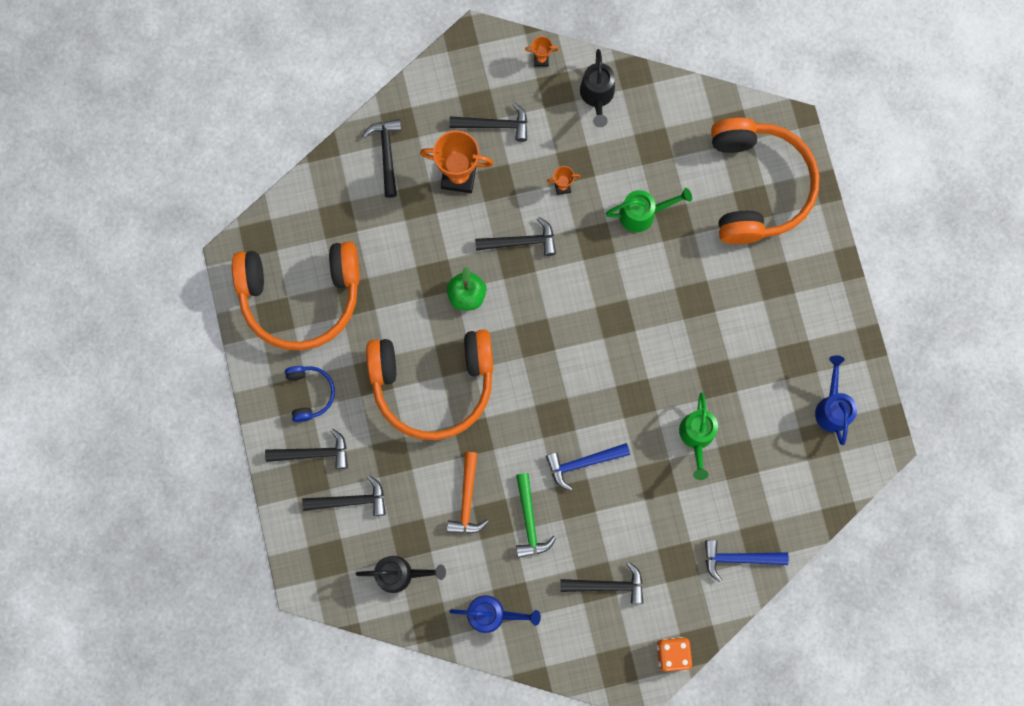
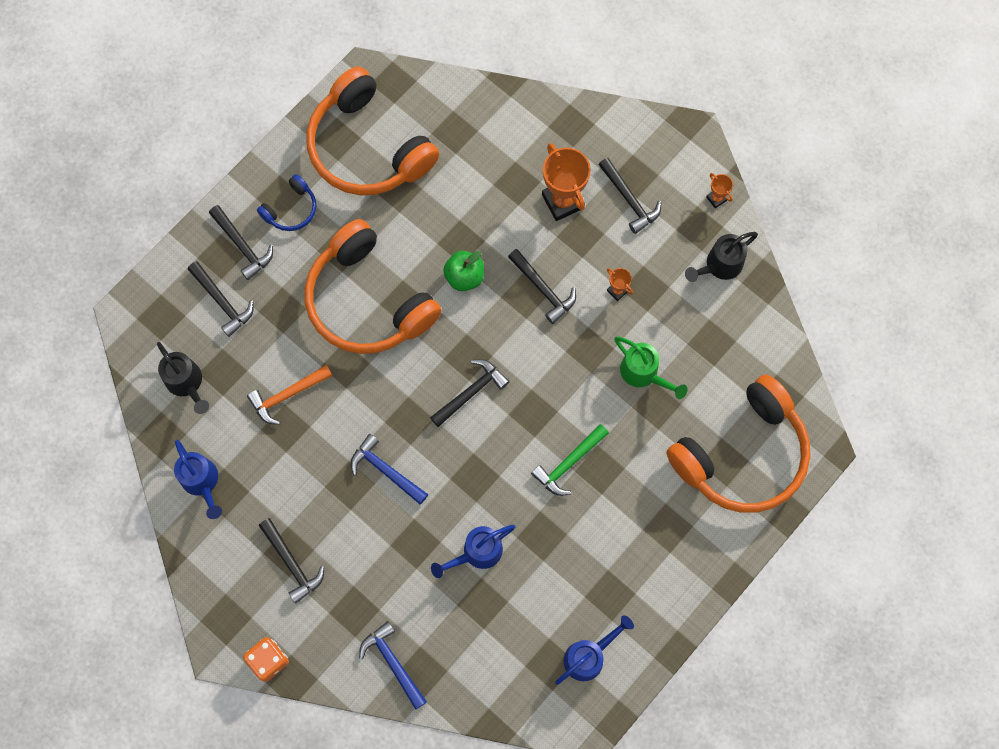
camera: 55 degrees right, 5 degrees down
(387, 154) = (539, 132): black hammer -> black hammer (471, 392)
(529, 521) = (304, 459): green hammer -> green hammer (568, 463)
(696, 437) = (477, 553): green watering can -> blue watering can

